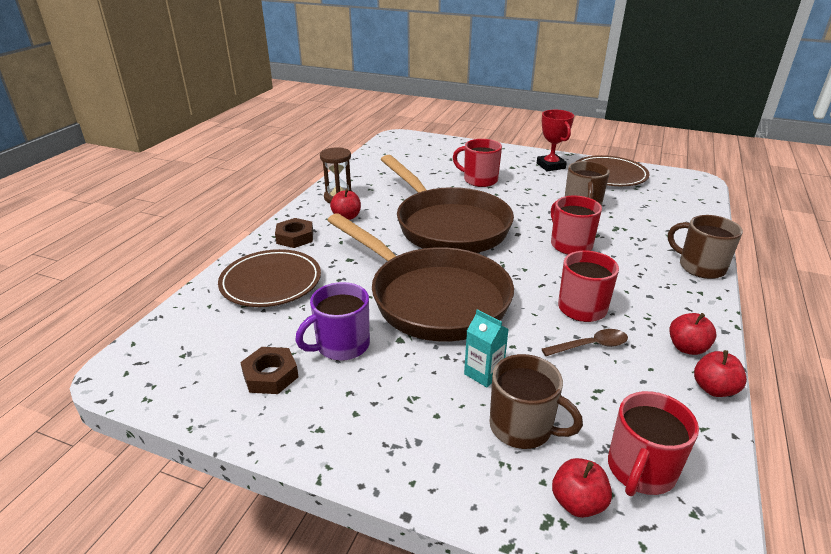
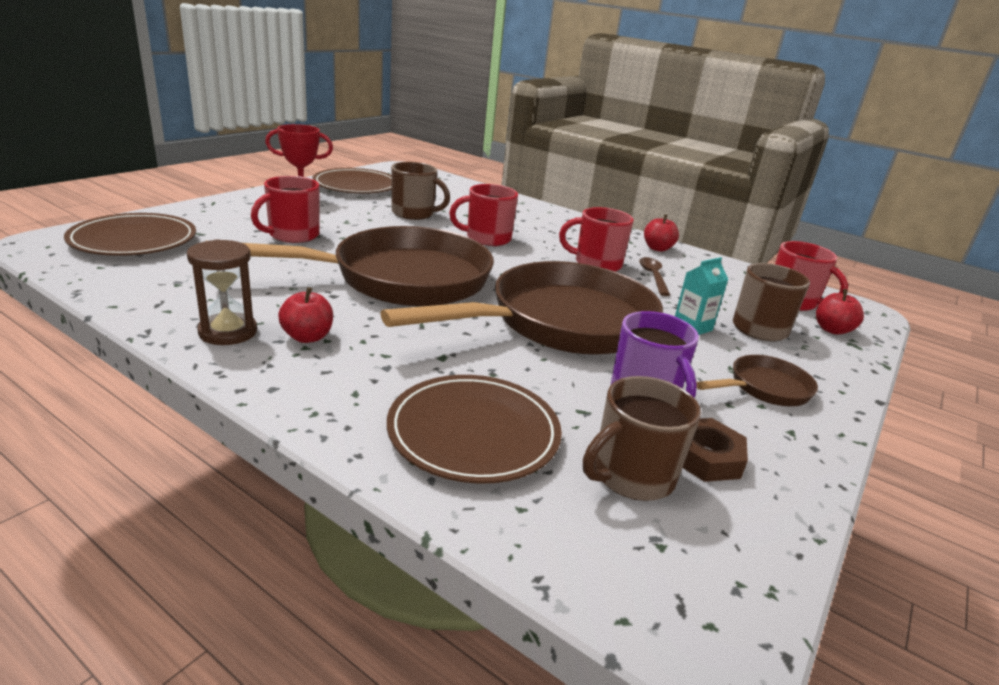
camera: 80 degrees left, 5 degrees down
(295, 237) = (338, 392): brown nut -> none
(386, 418) = (764, 388): none -> brown pan
(422, 149) = (134, 240): none -> brown plate
(700, 267) = (550, 212): brown mug -> brown mug (631, 476)
(714, 389) = (704, 256): red apple -> none

